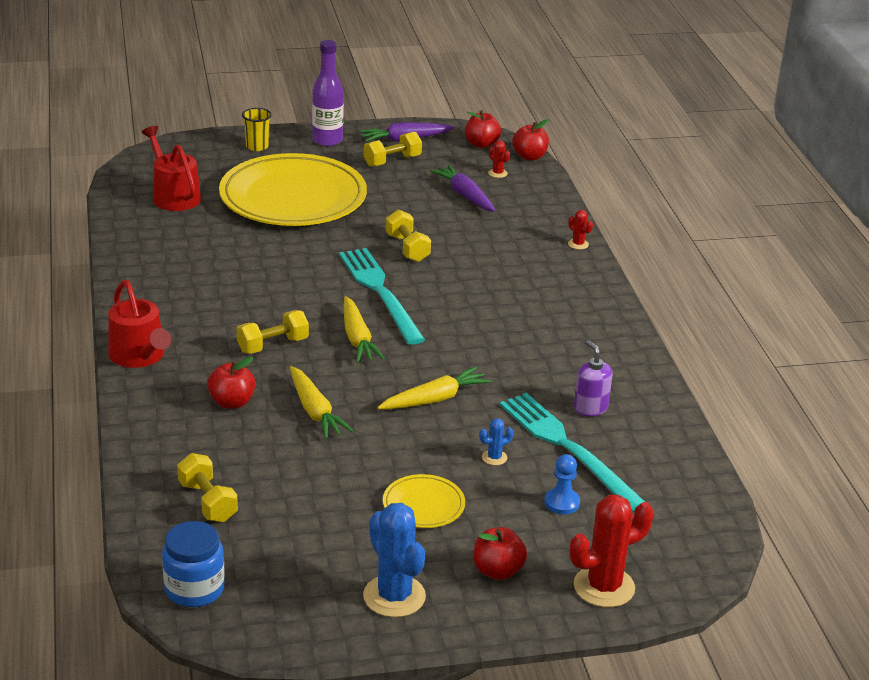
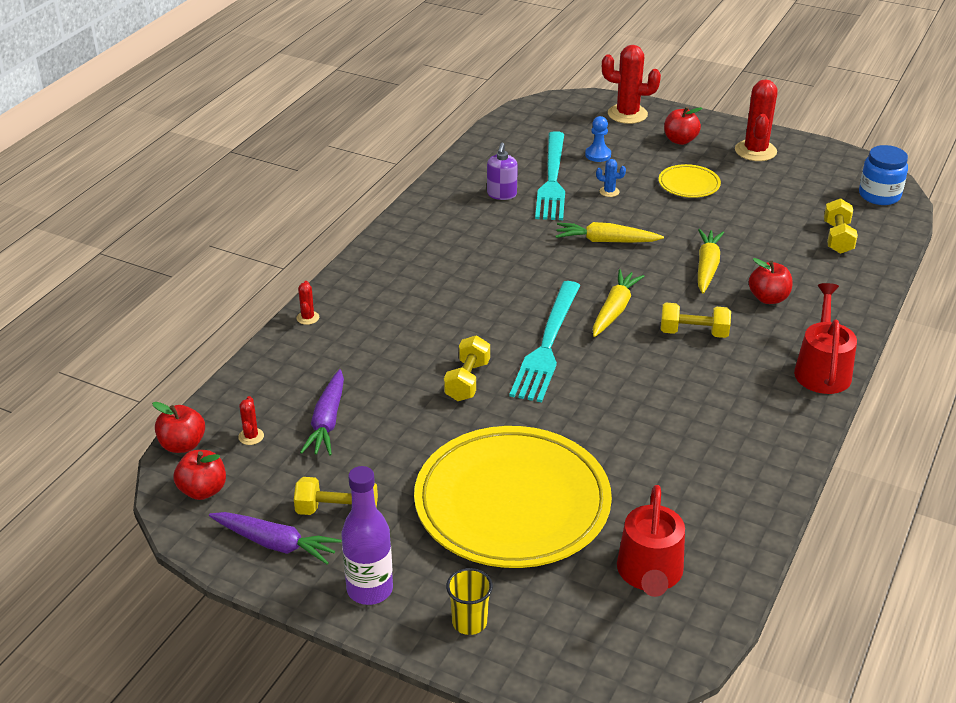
camera: 140 degrees left, 5 degrees up
(394, 596) = (755, 151): blue cactus -> red cactus

